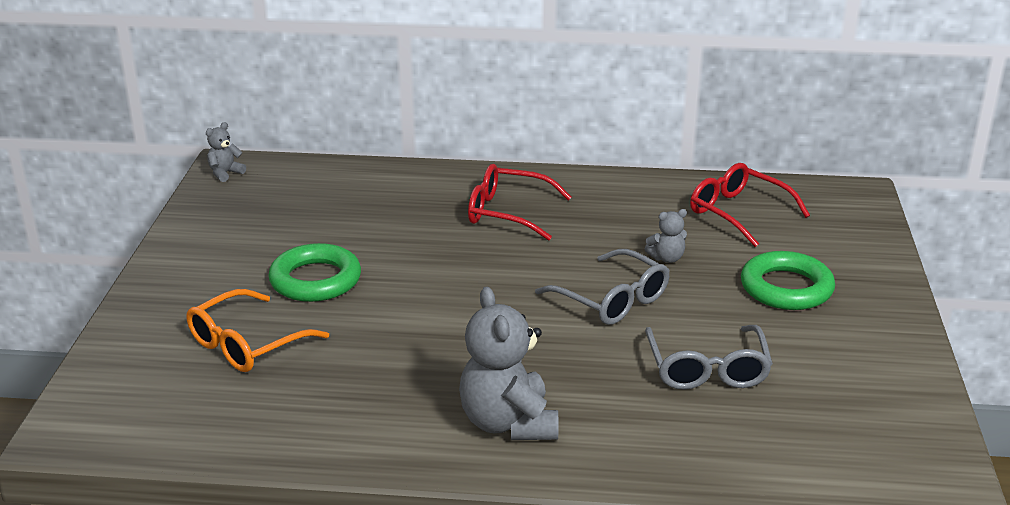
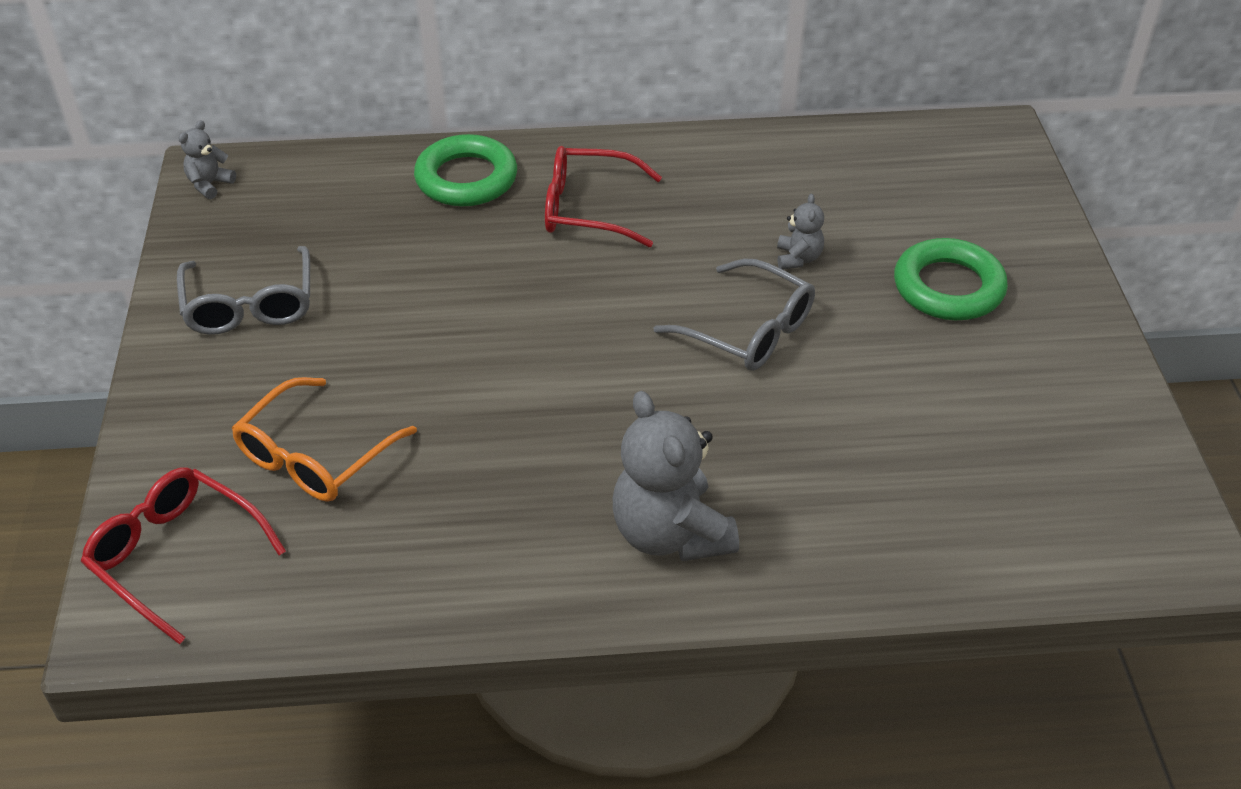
camera: 10 degrees left, 15 degrees up
(315, 280) = (375, 344): green ring -> green ring (466, 178)
(667, 258) = (798, 258): grey teddy bear -> grey teddy bear turned 60 degrees counterclockwise
(707, 369) = (884, 420): grey glasses -> grey glasses (250, 305)
(738, 213) = (867, 179): red glasses -> red glasses (176, 556)

